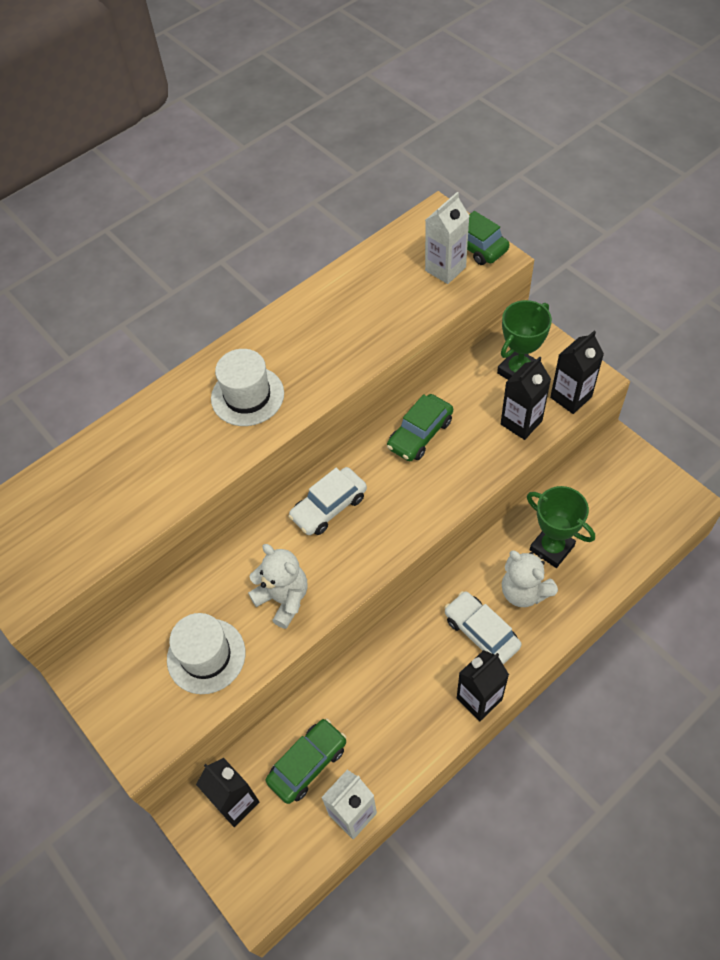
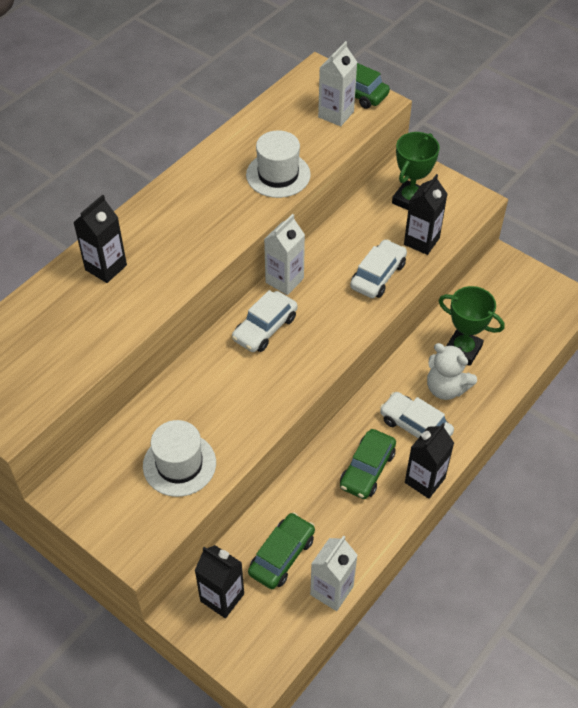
camera: 15 degrees left, 5 degrees down
(247, 396) = (181, 233): white hat -> white hat (278, 175)
(283, 599) = (240, 408): white teddy bear -> none
(361, 452) = (284, 280): none -> white carton
(420, 434) = (334, 260): green car -> green car (367, 469)
(464, 458) = (378, 275): none -> white car
(571, 397) = (460, 216): black carton -> black carton (106, 267)

